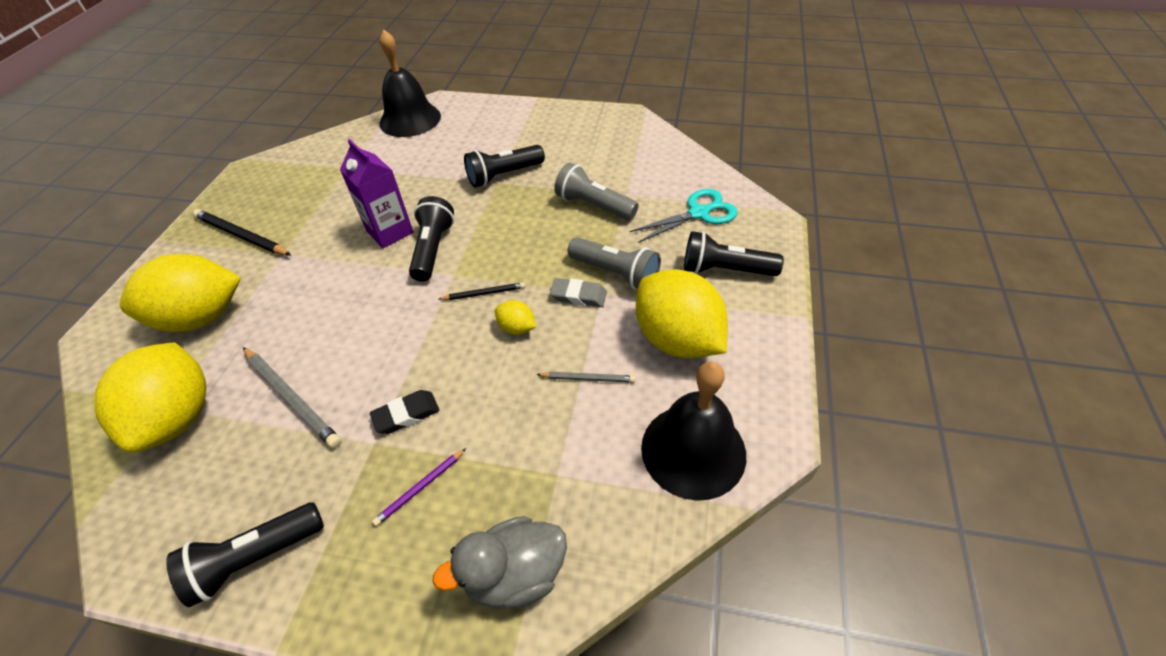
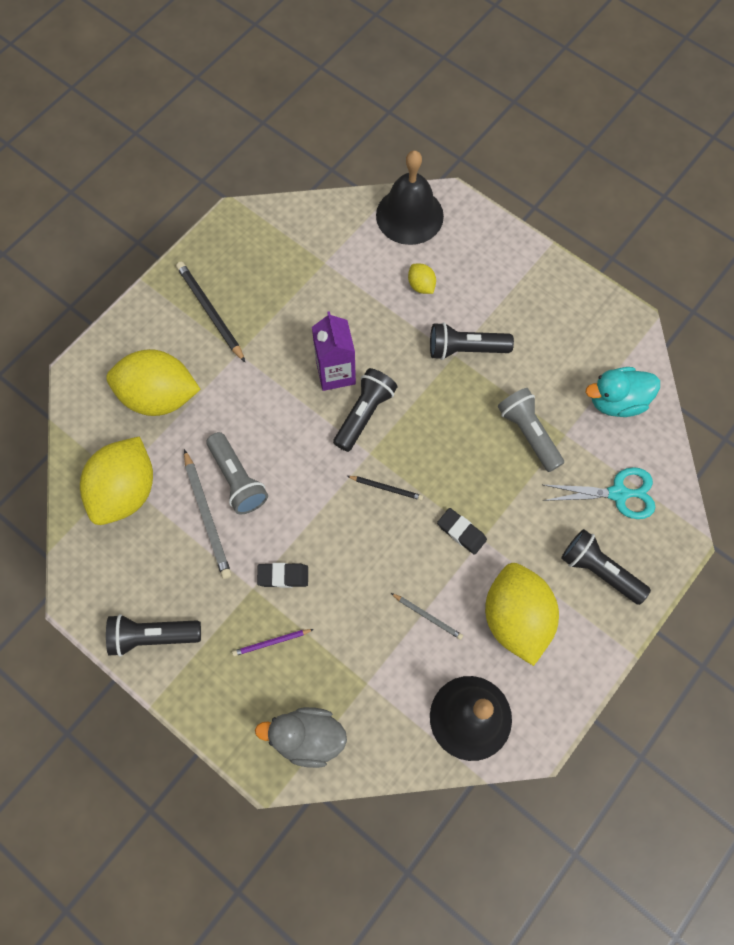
camera: 25 degrees right, 20 degrees up
(517, 328) = (396, 539): yellow lemon -> yellow lemon (421, 285)
(578, 296) = (461, 532): grey eraser -> black eraser
(615, 273) = (504, 524): grey flashlight -> grey flashlight (237, 479)
(652, 160) = (616, 401): none -> turquoise duck

